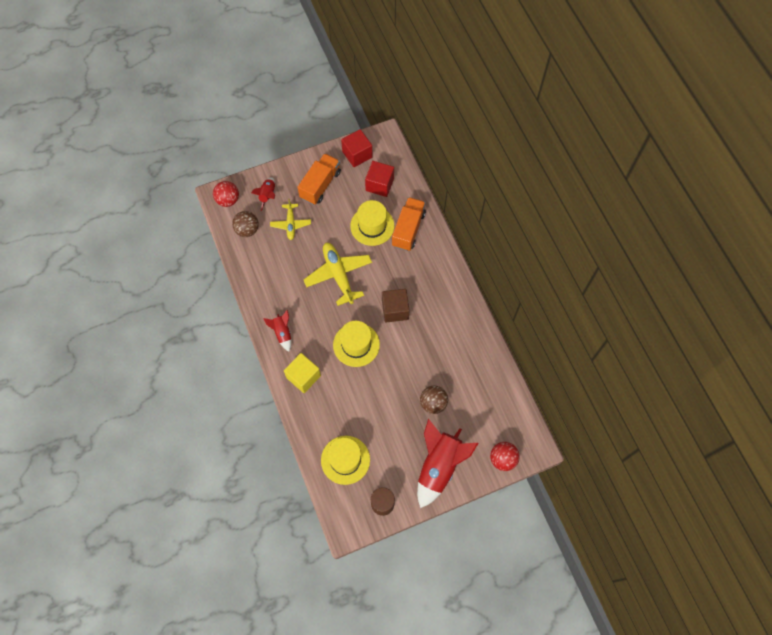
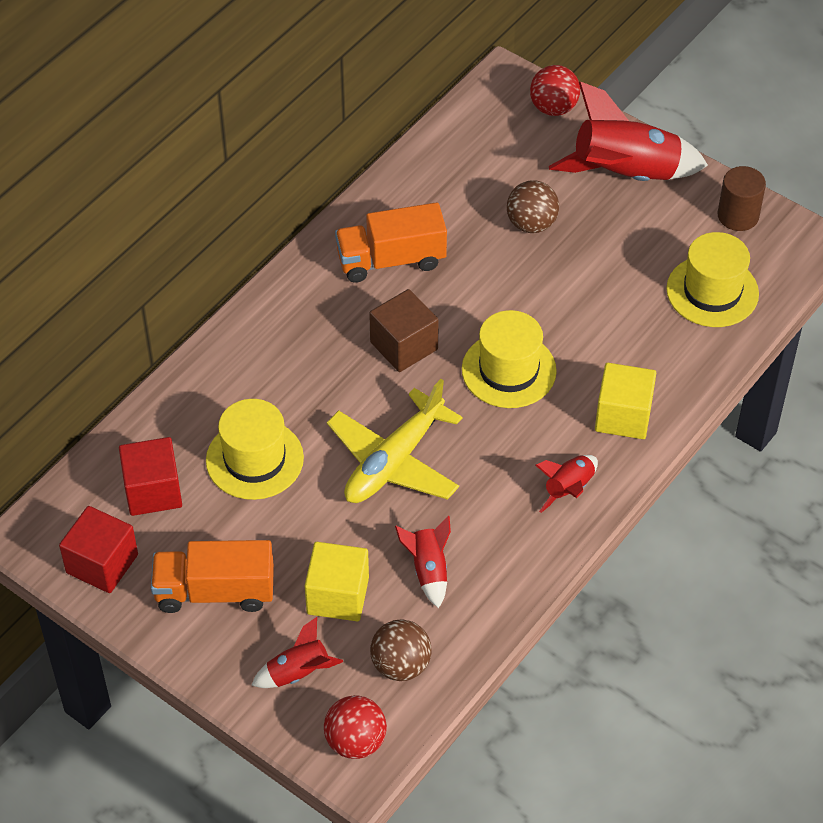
camera: 120 degrees left, 15 degrees down
(280, 260) = (428, 570): none -> red rocket
(291, 224) = (338, 595): yellow plane -> yellow cube
(408, 229) = (226, 400): orange truck -> orange truck (391, 260)

